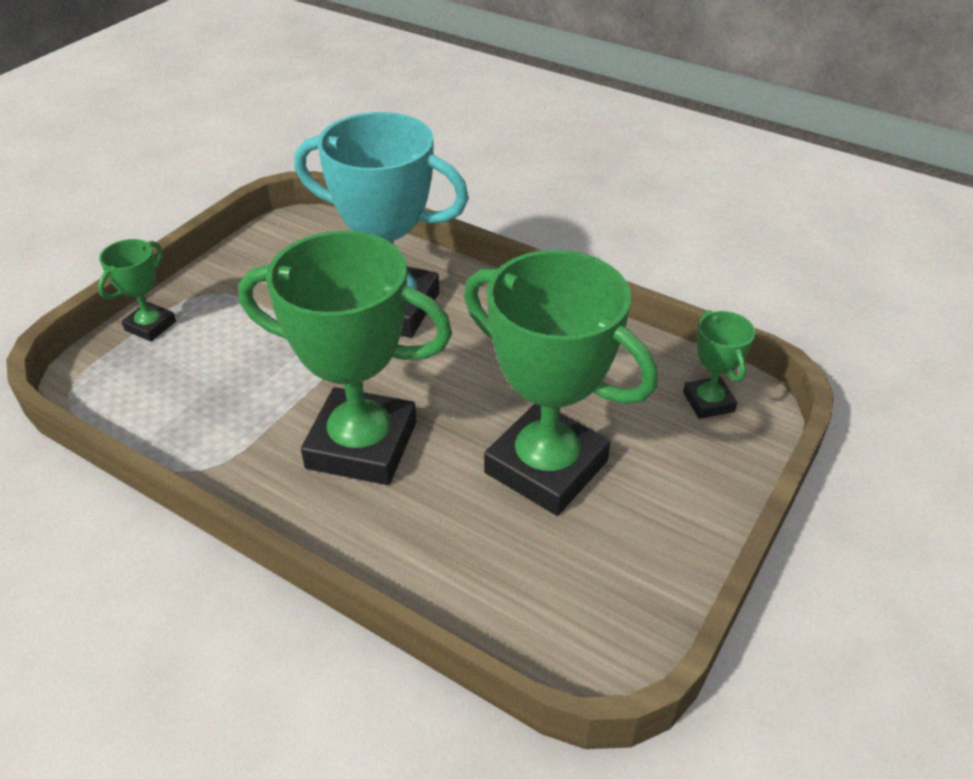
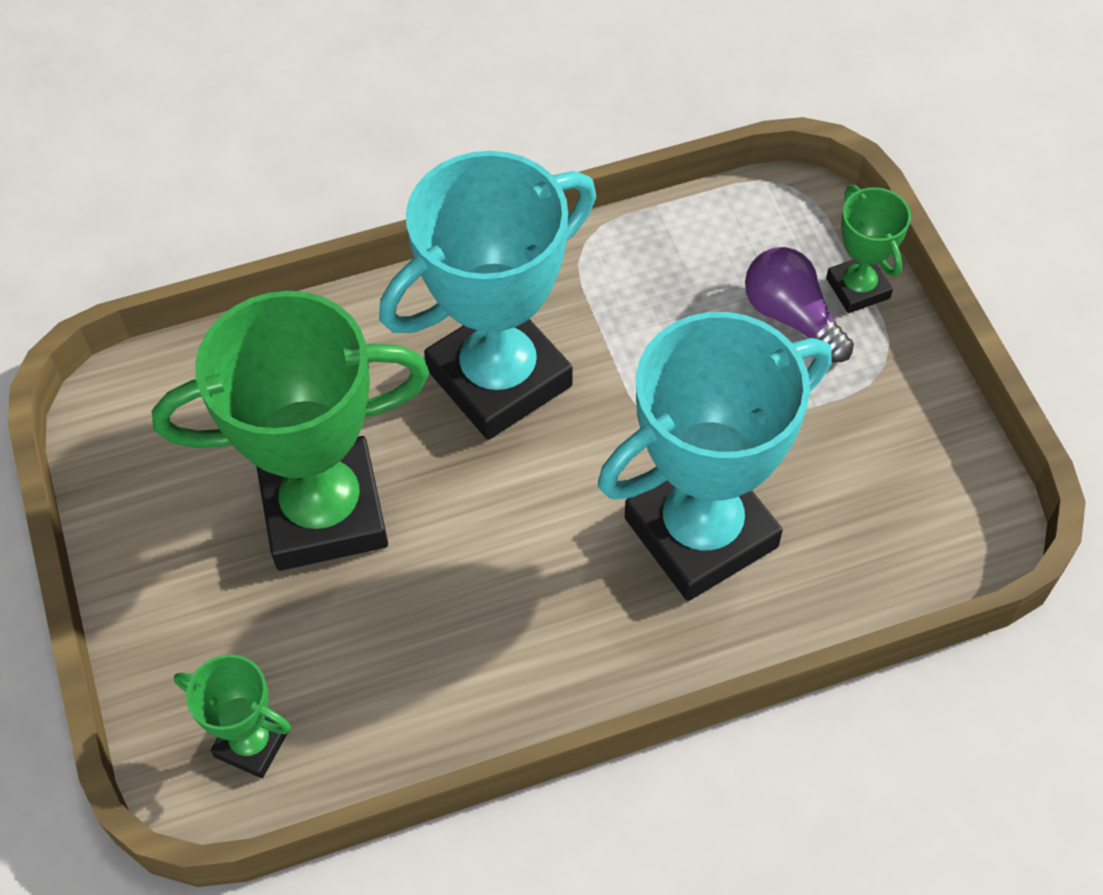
camera: 130 degrees right, 15 degrees up
(197, 342) = (792, 317): none -> purple light bulb
(362, 445) = (499, 378): green trophy -> turquoise trophy

